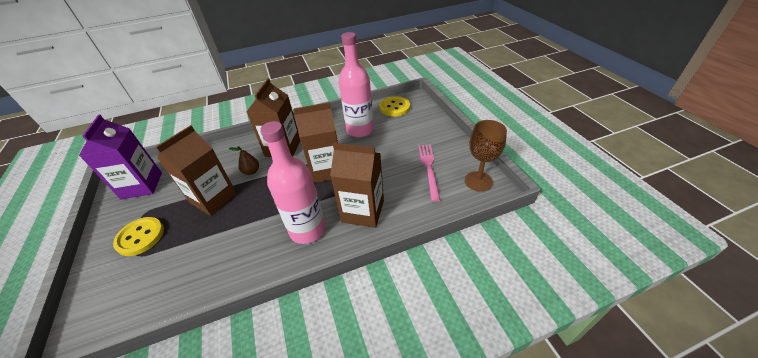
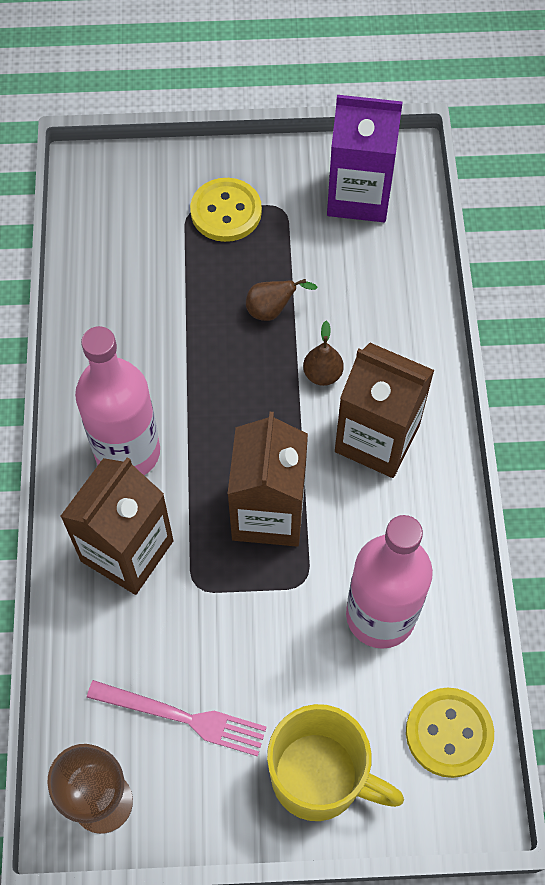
camera: 105 degrees right, 20 degrees up
(213, 198) = (272, 310): brown carton -> brown pear
(427, 129) = (319, 777): none -> yellow mug

